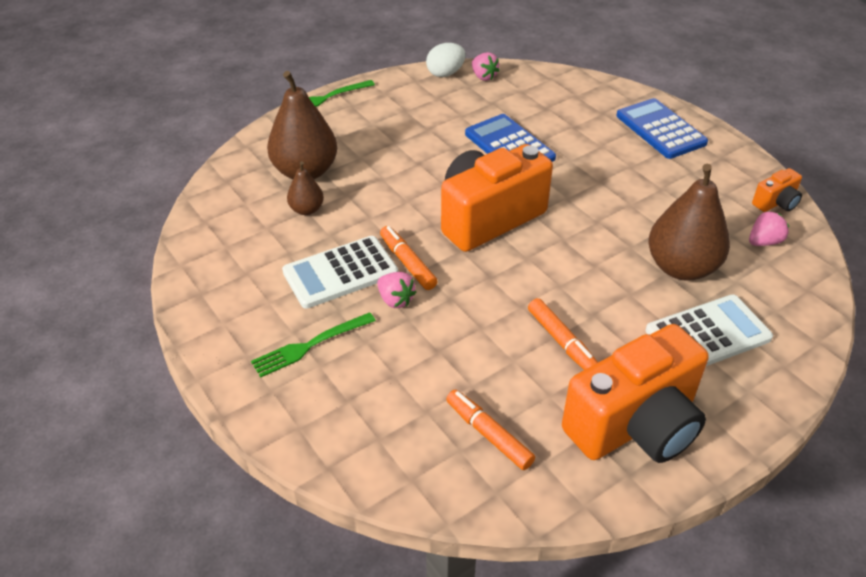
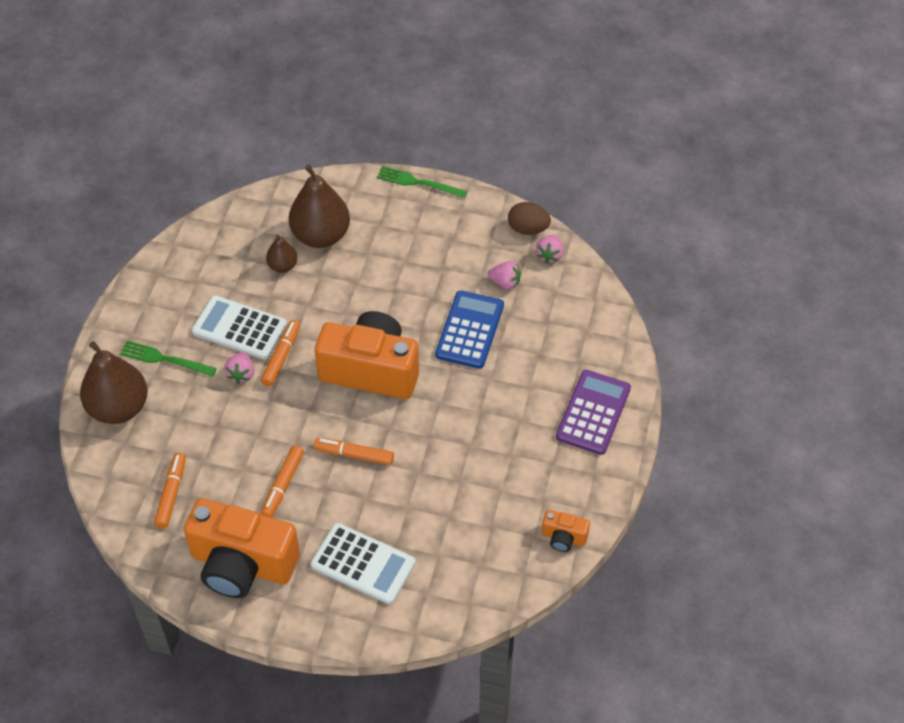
camera: 50 degrees right, 10 degrees up
(445, 73) = (528, 229): white egg -> brown egg
(572, 275) = (354, 454): none -> orange marker
(660, 129) = (593, 412): blue calculator -> purple calculator
(681, 267) = (422, 514): brown pear -> brown pear (119, 408)
(764, 242) = (503, 551): pink strawberry -> pink strawberry (505, 283)

